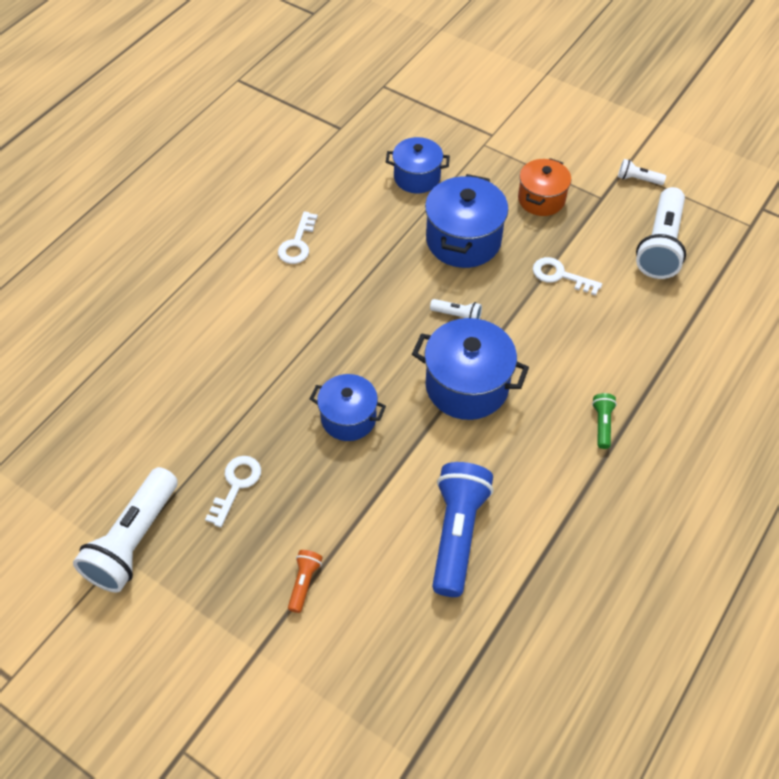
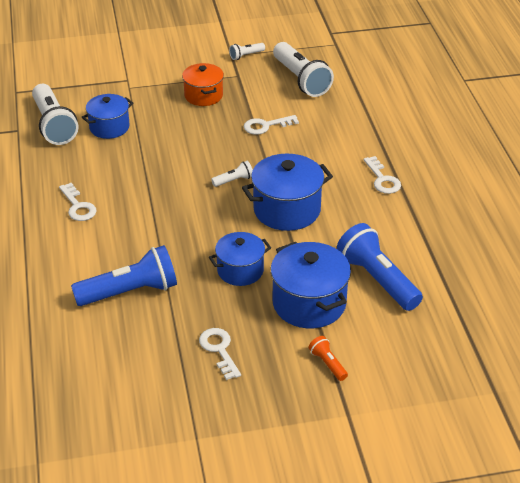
camera: 45 degrees left, 15 degrees down
(133, 541) = (194, 424): white flashlight -> white flashlight (53, 125)
(237, 365) = (130, 292): none -> blue flashlight
(463, 240) = (185, 142): blue pot -> blue pot (309, 303)
(602, 424) = (382, 179): green flashlight -> white key

